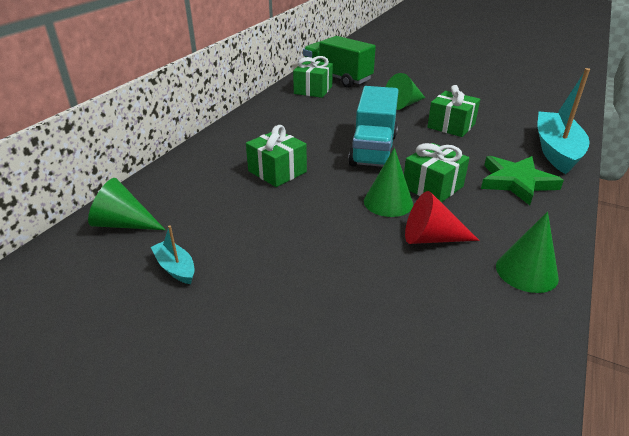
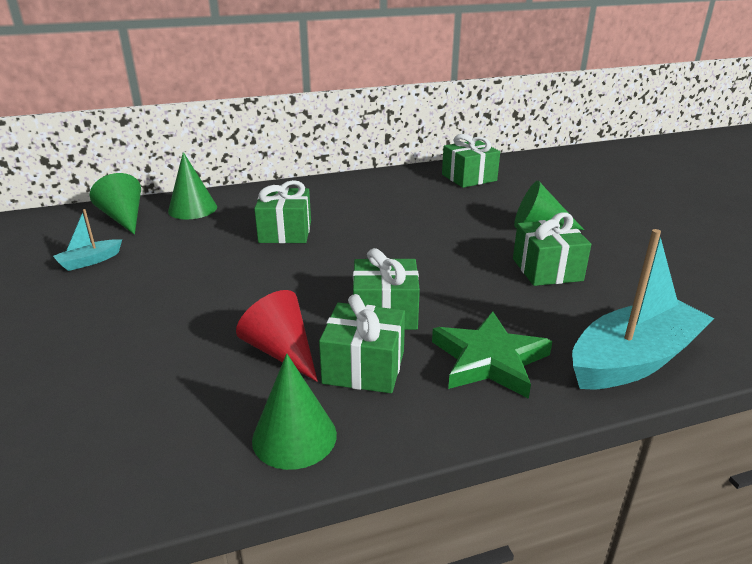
camera: 45 degrees right, 5 degrees down
(175, 268) = (89, 261): turquoise boat -> turquoise boat turned 135 degrees counterclockwise
(337, 78) = (521, 175): green truck -> none
(373, 150) = (405, 253): turquoise truck -> none
(388, 202) = (315, 302): green cone -> green cone (192, 209)
(481, 219) = (364, 367): none -> green gift

